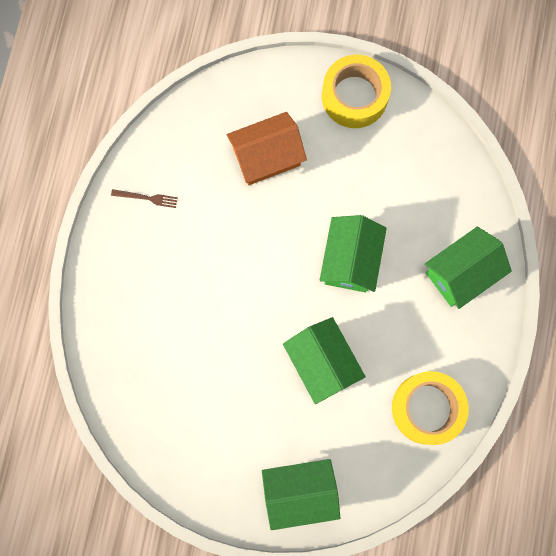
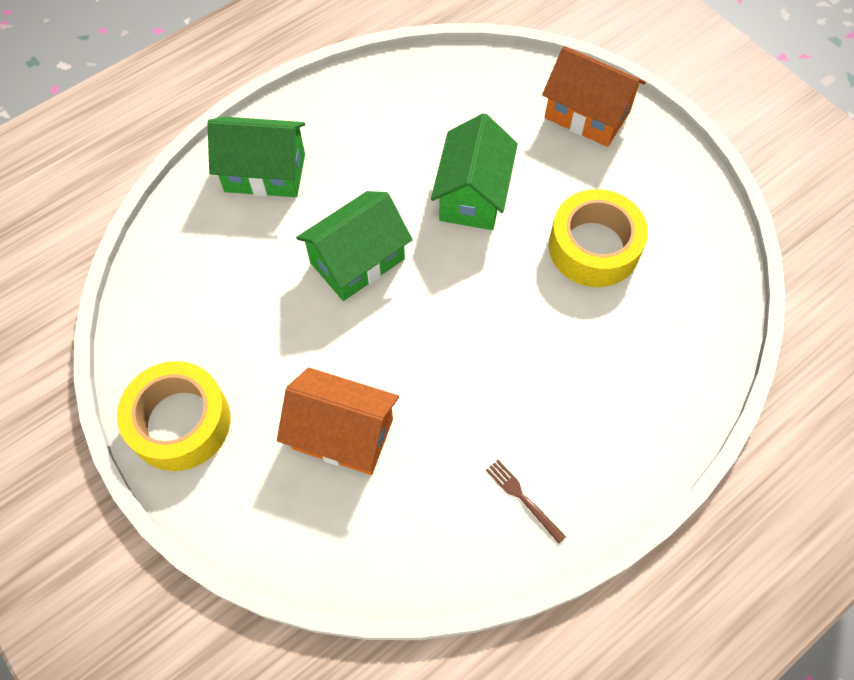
camera: 140 degrees left, 15 degrees down
(299, 491) = (587, 115): green house -> orange house
(427, 408) = (411, 96): yellow tape -> yellow tape (594, 247)

